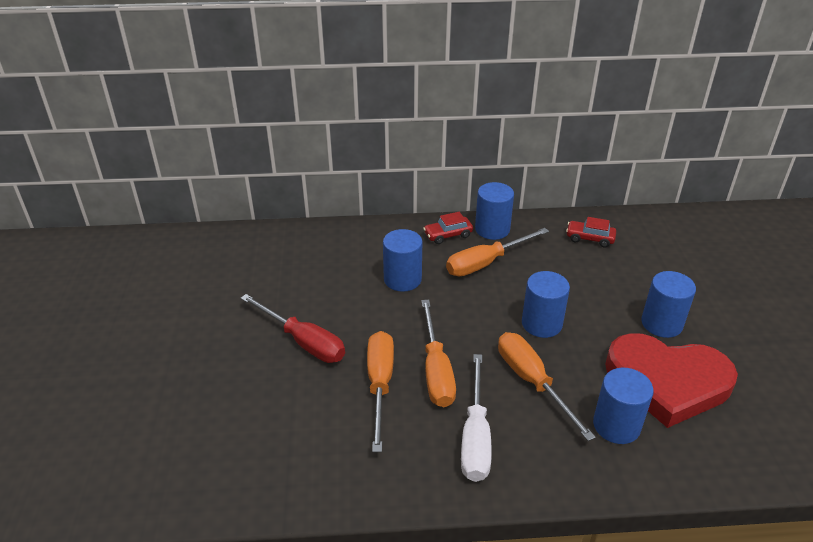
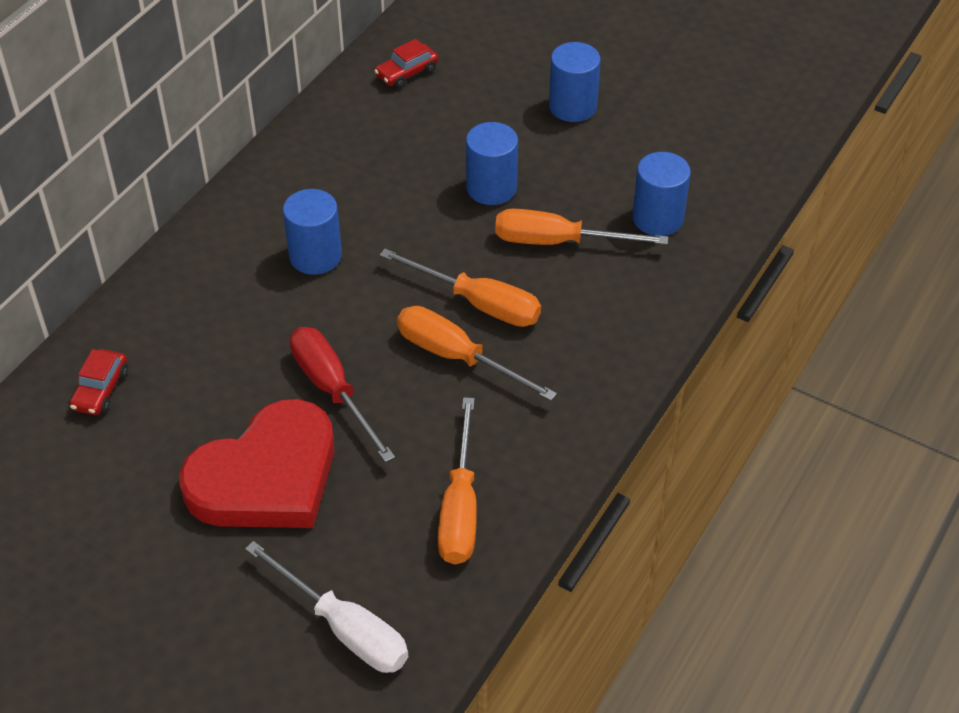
camera: 55 degrees left, 10 degrees up
(303, 342) = (333, 390): red screwdriver -> red screwdriver turned 105 degrees counterclockwise
(448, 235) = (280, 177): red car -> red car (101, 390)
(475, 436) = (586, 321): white screwdriver -> white screwdriver (344, 628)
(486, 263) = (360, 174): orange screwdriver -> orange screwdriver (460, 507)
(492, 229) = (310, 136): blue cylinder -> none
(667, 382) = (641, 152): red heart -> red heart (266, 477)

